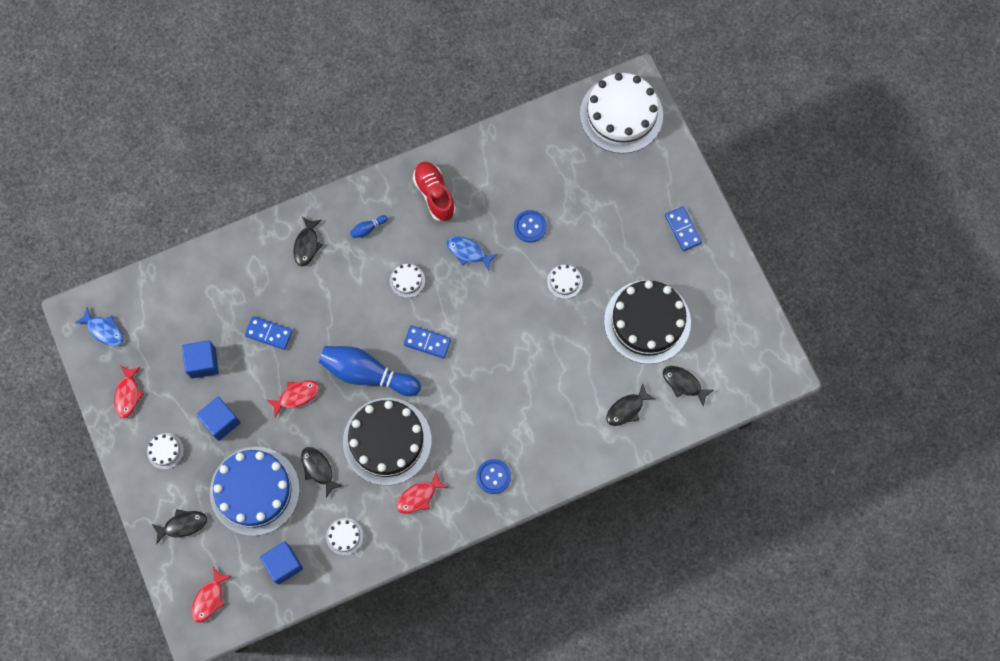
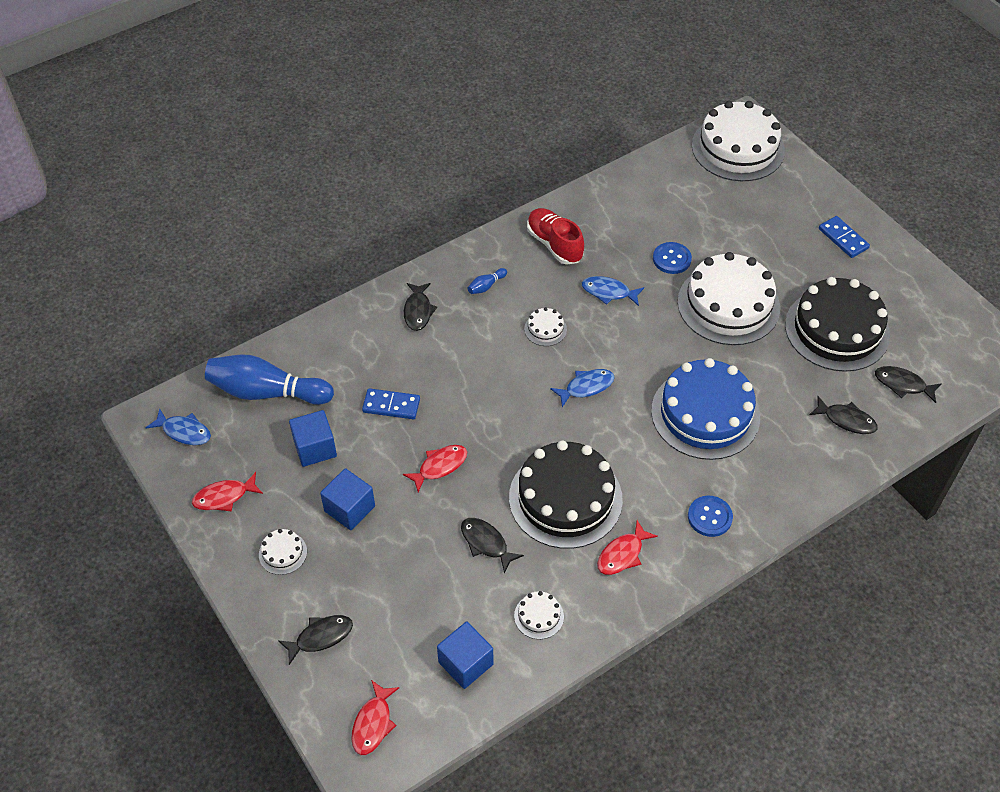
camera: 10 degrees left, 20 degrees down
(128, 394) = (224, 497): red fish -> red fish turned 75 degrees clockwise
(254, 491) = (408, 581): blue cake -> blue cake (705, 414)
(367, 374) = (522, 430): blue bowling pin -> blue bowling pin (267, 392)
(427, 342) = (586, 387): blue domino -> blue fish
(564, 281) = (728, 304): white cake -> white cake, size x2.42
(627, 409) = (846, 420): black fish -> black fish turned 105 degrees counterclockwise

